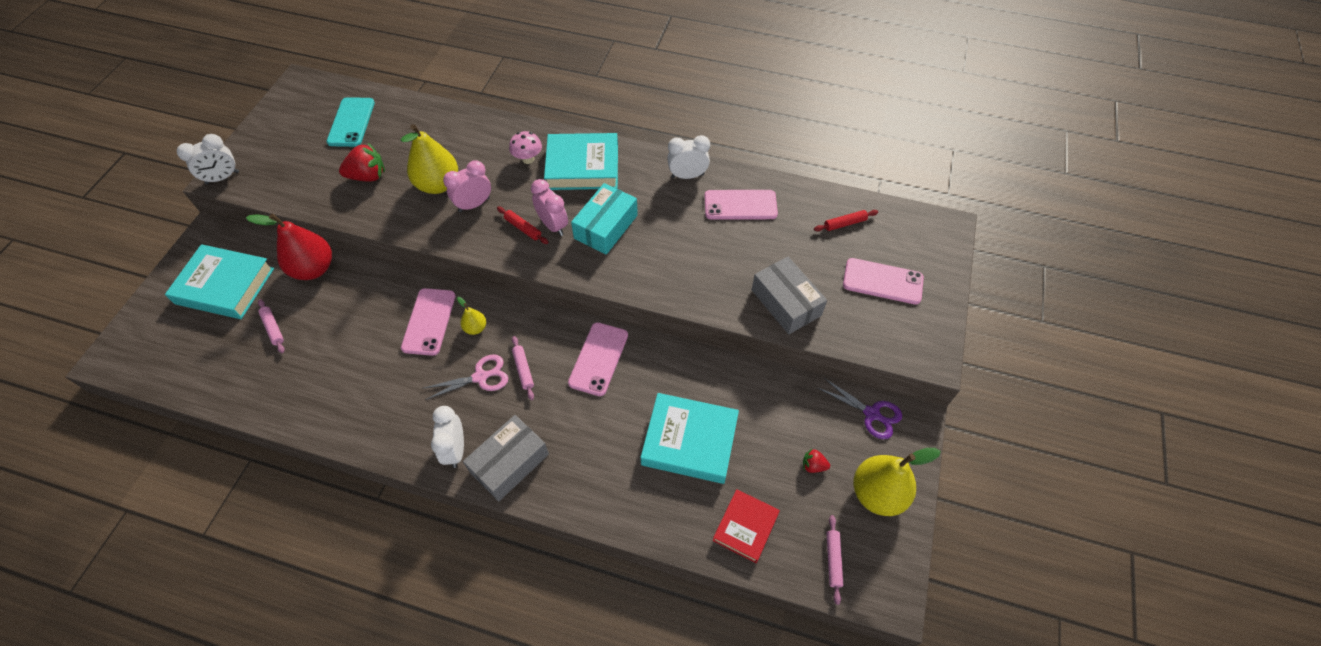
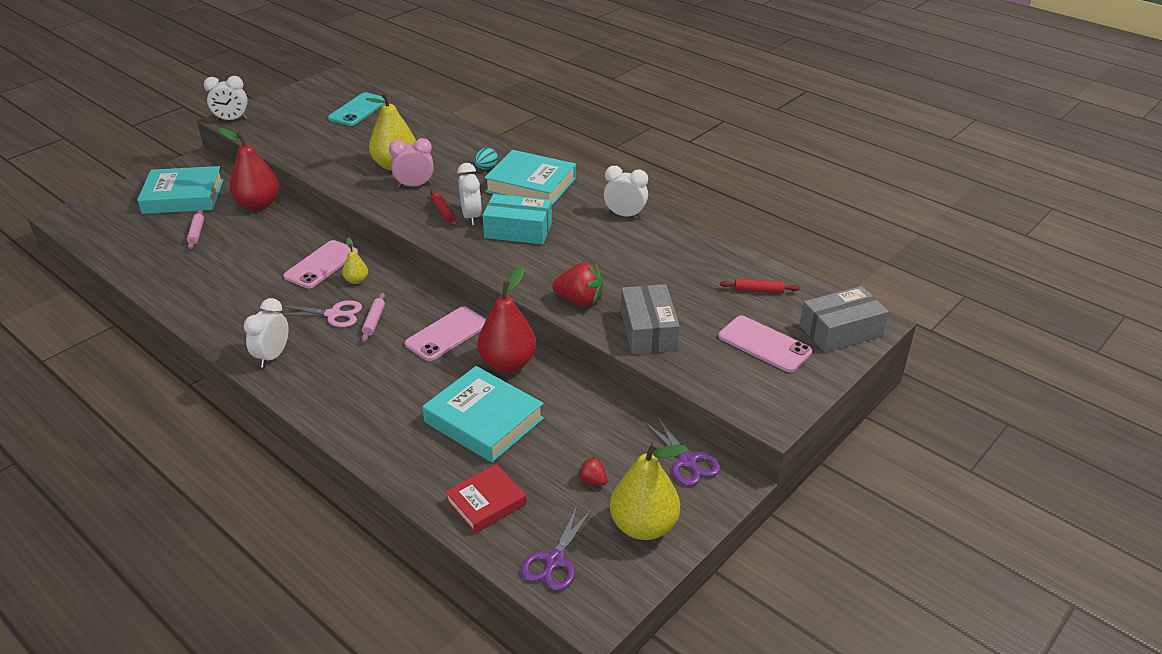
camera: 25 degrees right, 20 degrees down
(225, 286) = (183, 196): turquoise book -> turquoise book turned 45 degrees counterclockwise
(368, 176) = (343, 146): red strawberry -> red strawberry (580, 300)
(509, 463) = (309, 381): grey box -> grey box (841, 331)
(528, 159) = (486, 168): pink mushroom -> turquoise egg
(553, 225) = (471, 217): pink clock -> white clock
(606, 227) = (518, 230): turquoise box -> turquoise box turned 45 degrees clockwise
(671, 370) = (507, 363): none -> red pear
(740, 205) = (660, 249): pink phone -> none
(833, 560) = (554, 561): pink rolling pin -> purple scissors

